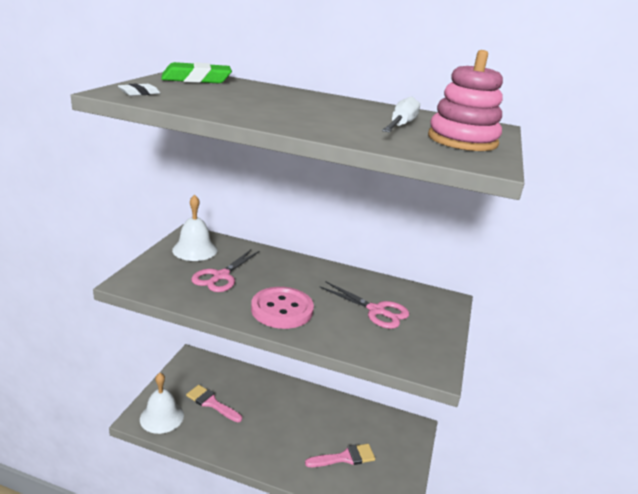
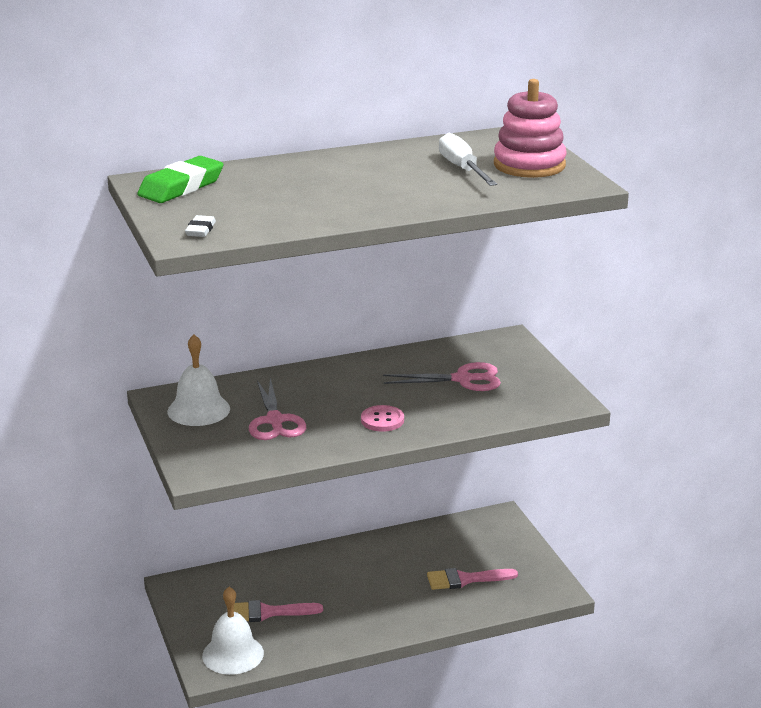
camera: 35 degrees left, 0 degrees up
(282, 309) = (382, 420): pink button -> pink button, size x0.57
(345, 457) = (465, 579): pink brush -> pink brush turned 135 degrees counterclockwise

